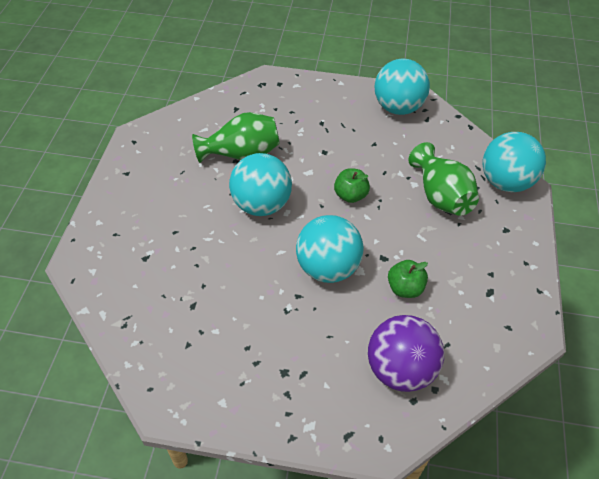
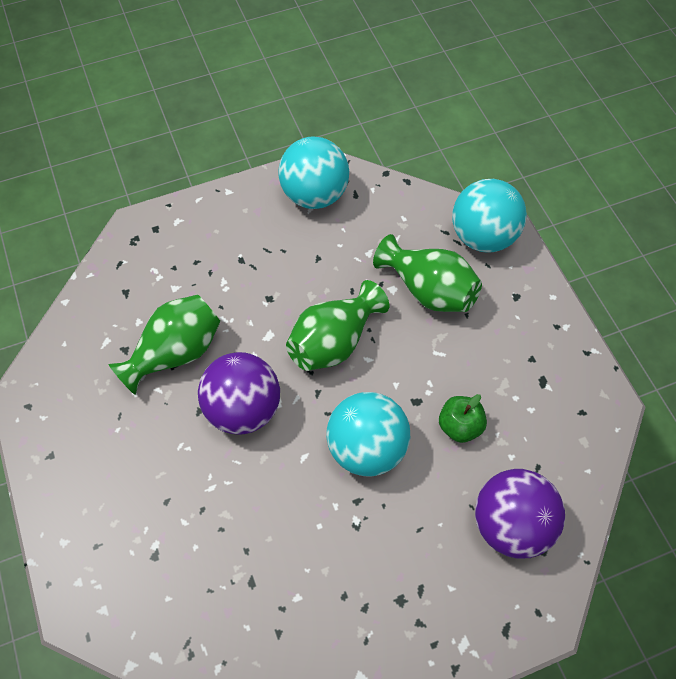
camera: 30 degrees left, 10 degrees up
(261, 205) = (243, 409): turquoise ball -> purple ball
(350, 195) = (334, 341): green apple -> green vase

